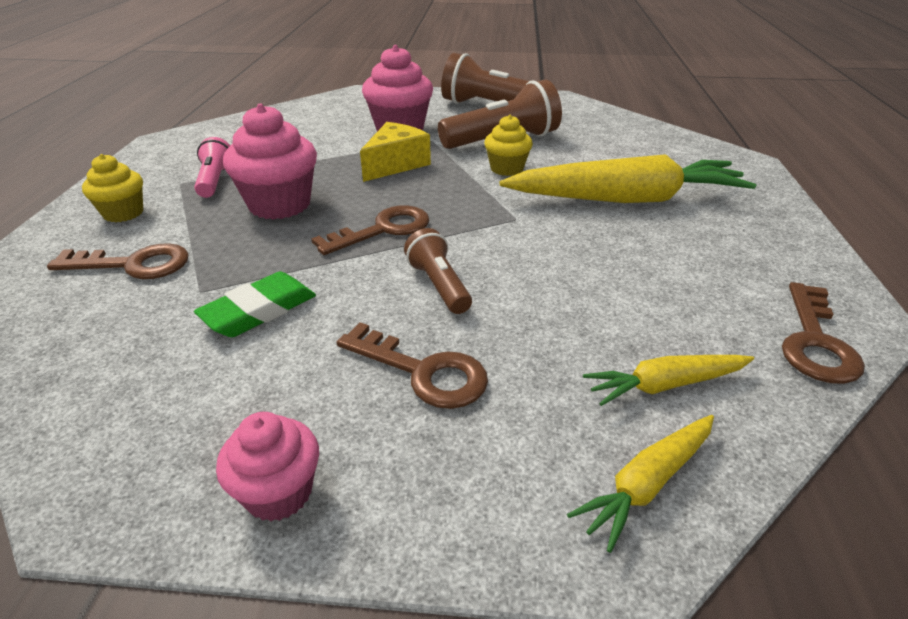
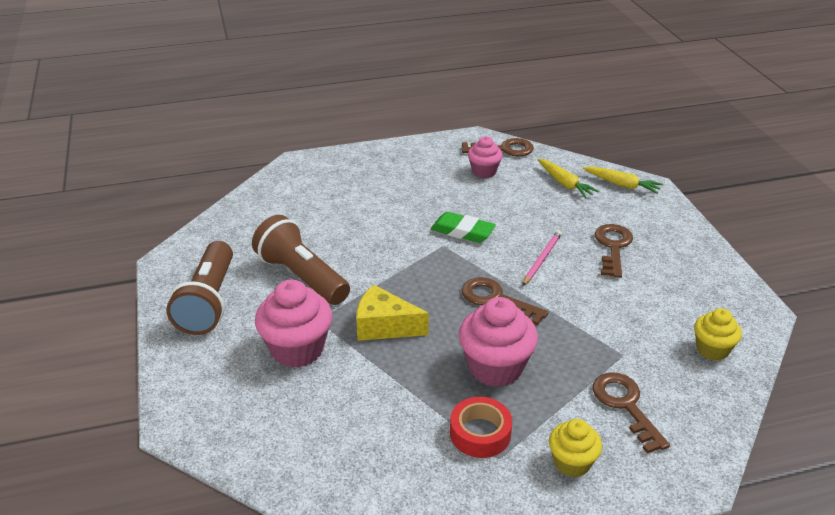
camera: 110 degrees left, 0 degrees up
(215, 181) = (480, 433): pink flashlight -> red tape
(259, 311) = (618, 319): green eraser -> green eraser (462, 231)
(278, 492) = (707, 265): pink cupcake -> pink cupcake (484, 171)
(439, 285) = (542, 259): brown flashlight -> pink pencil
(506, 169) = (363, 264): yellow cupcake -> yellow cupcake (712, 349)
(627, 199) = (387, 205): yellow carrot -> none

